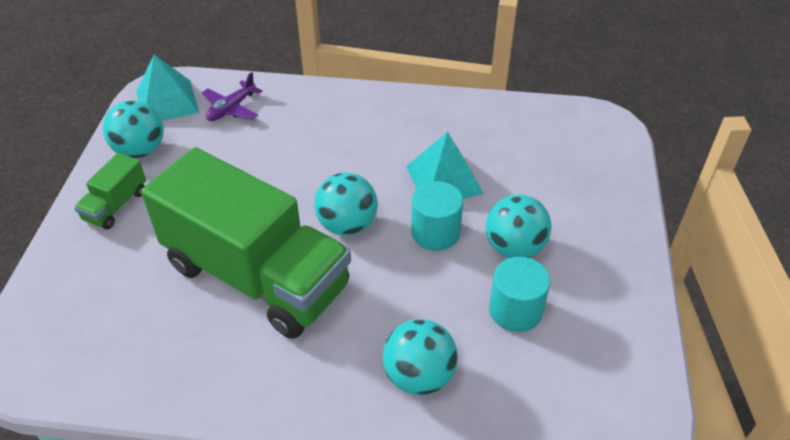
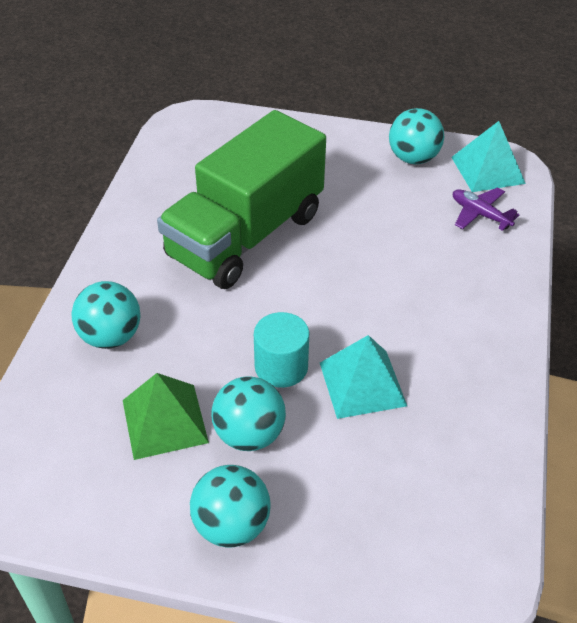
camera: 95 degrees right, 0 degrees up
(116, 205) = (341, 150): green truck -> none
(347, 225) = (300, 297): turquoise ball -> turquoise ball (231, 525)
(515, 310) = (164, 421): turquoise cylinder -> green pyramid

